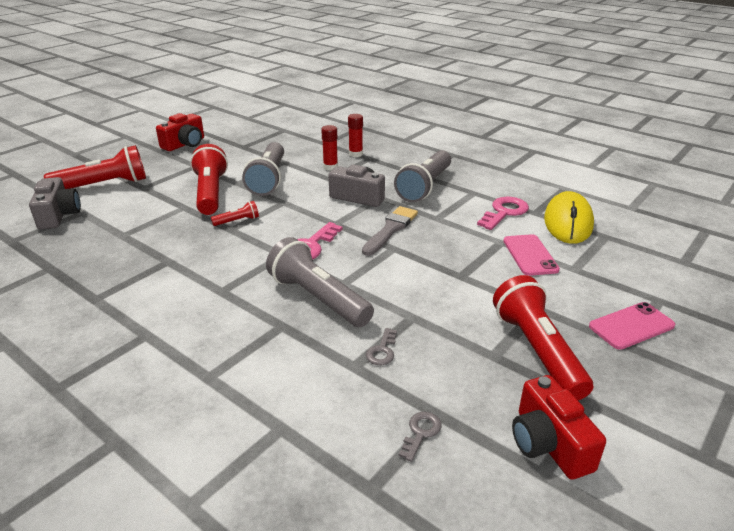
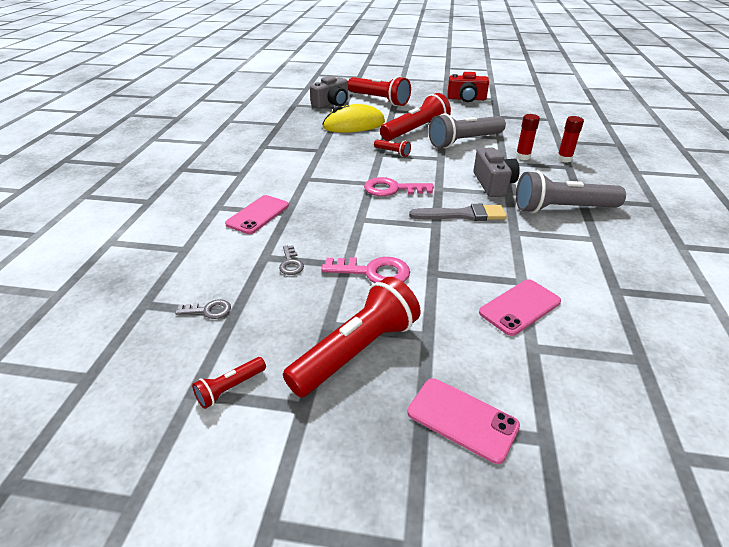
camera: 60 degrees right, 5 degrees up
(264, 348) = (258, 215): none -> pink phone
(318, 298) = (331, 215): grey flashlight -> none
(382, 351) = (291, 263): grey key -> grey key turned 90 degrees counterclockwise
(504, 212) = (584, 268): pink key -> pink key (373, 272)
(548, 443) = (230, 388): red camera -> red flashlight
(568, 222) = (630, 320): yellow mouse -> yellow mouse (354, 125)

